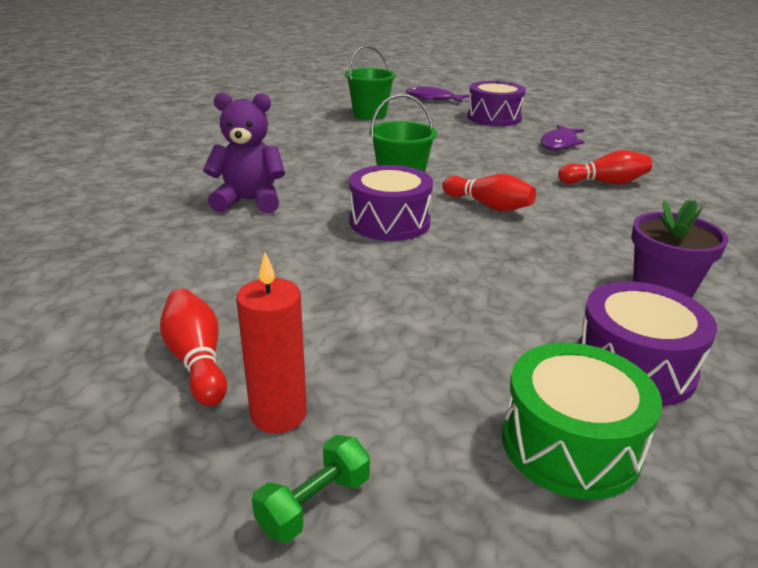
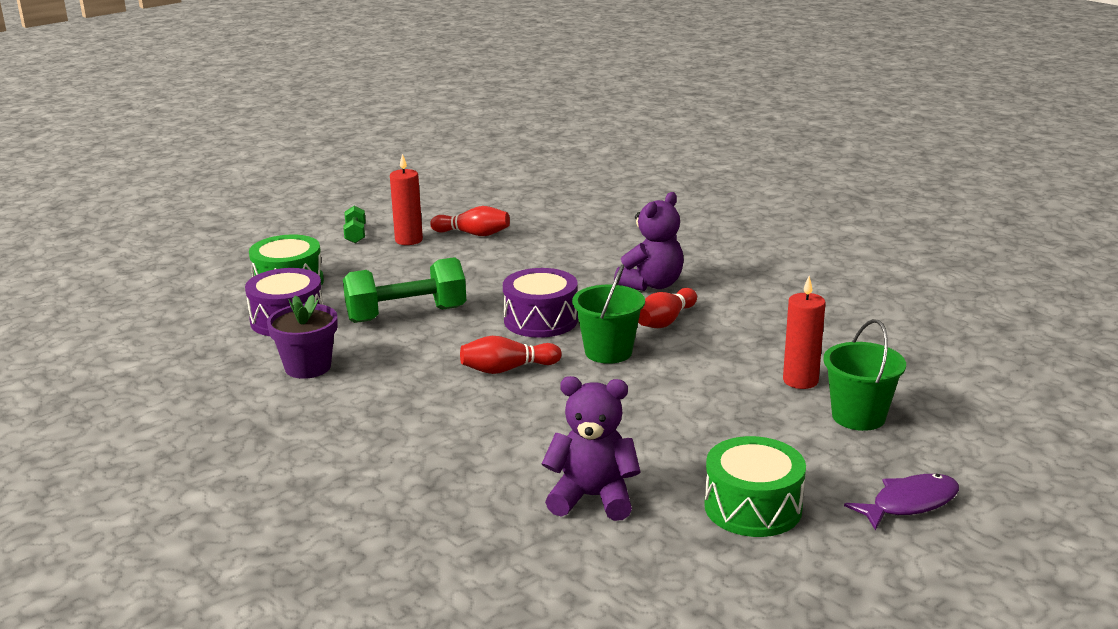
camera: 130 degrees right, 5 degrees down
(349, 130) = (800, 381): none -> red candle
(487, 291) = (406, 314): none -> green dumbbell
(494, 118) = (753, 507): purple drum -> green drum
(559, 144) = (592, 498): purple fish -> purple teddy bear
(604, 182) = (460, 455): red bowling pin -> red bowling pin (665, 321)

